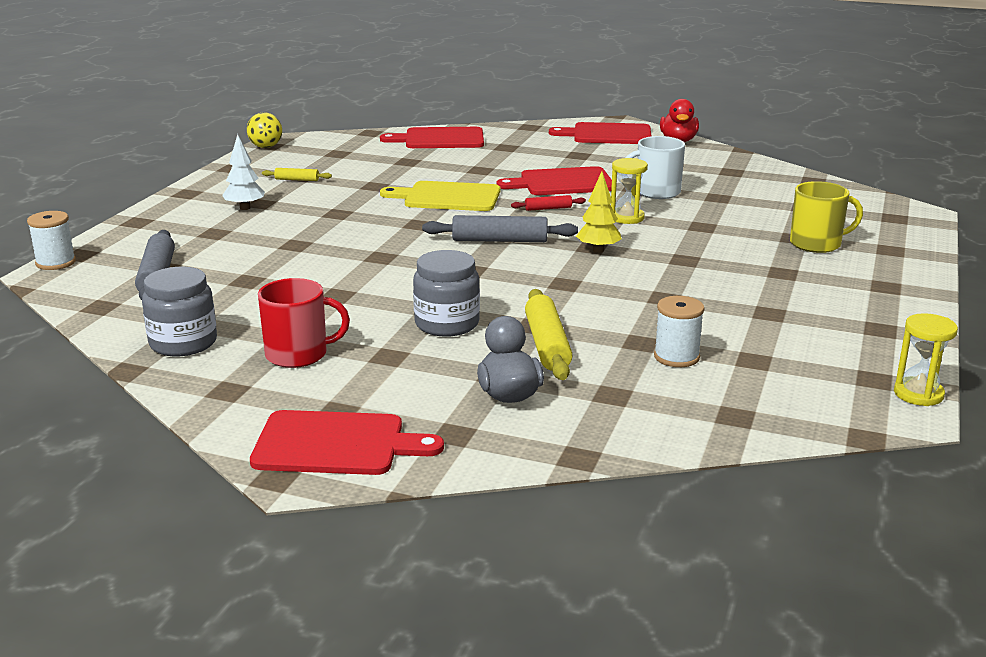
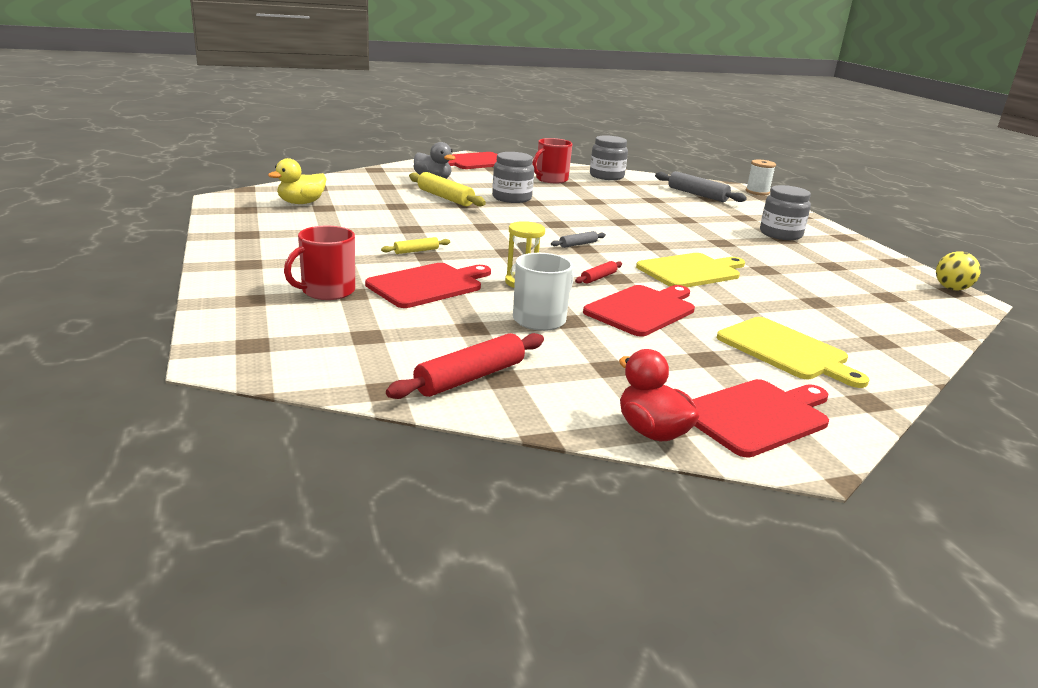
camera: 140 degrees right, 0 degrees up
(245, 208) = (780, 234): white tree -> grey jar
(297, 180) = (825, 262): yellow rolling pin -> yellow rolling pin (416, 251)
(440, 139) = (880, 343): red cutting board -> red cutting board (428, 285)
(500, 240) = (578, 244): grey rolling pin -> grey rolling pin, size x0.53
(516, 148) = (786, 351): none -> yellow cutting board
(598, 250) = (500, 250): yellow tree -> none
(676, 357) = (369, 203): white spool -> none
(753, 175) = (470, 377): none -> red rolling pin
(782, 377) = (301, 203): none -> yellow duck
(817, 244) = (327, 291): yellow mug -> red mug
(918, 394) = (217, 207): yellow hourglass -> none

